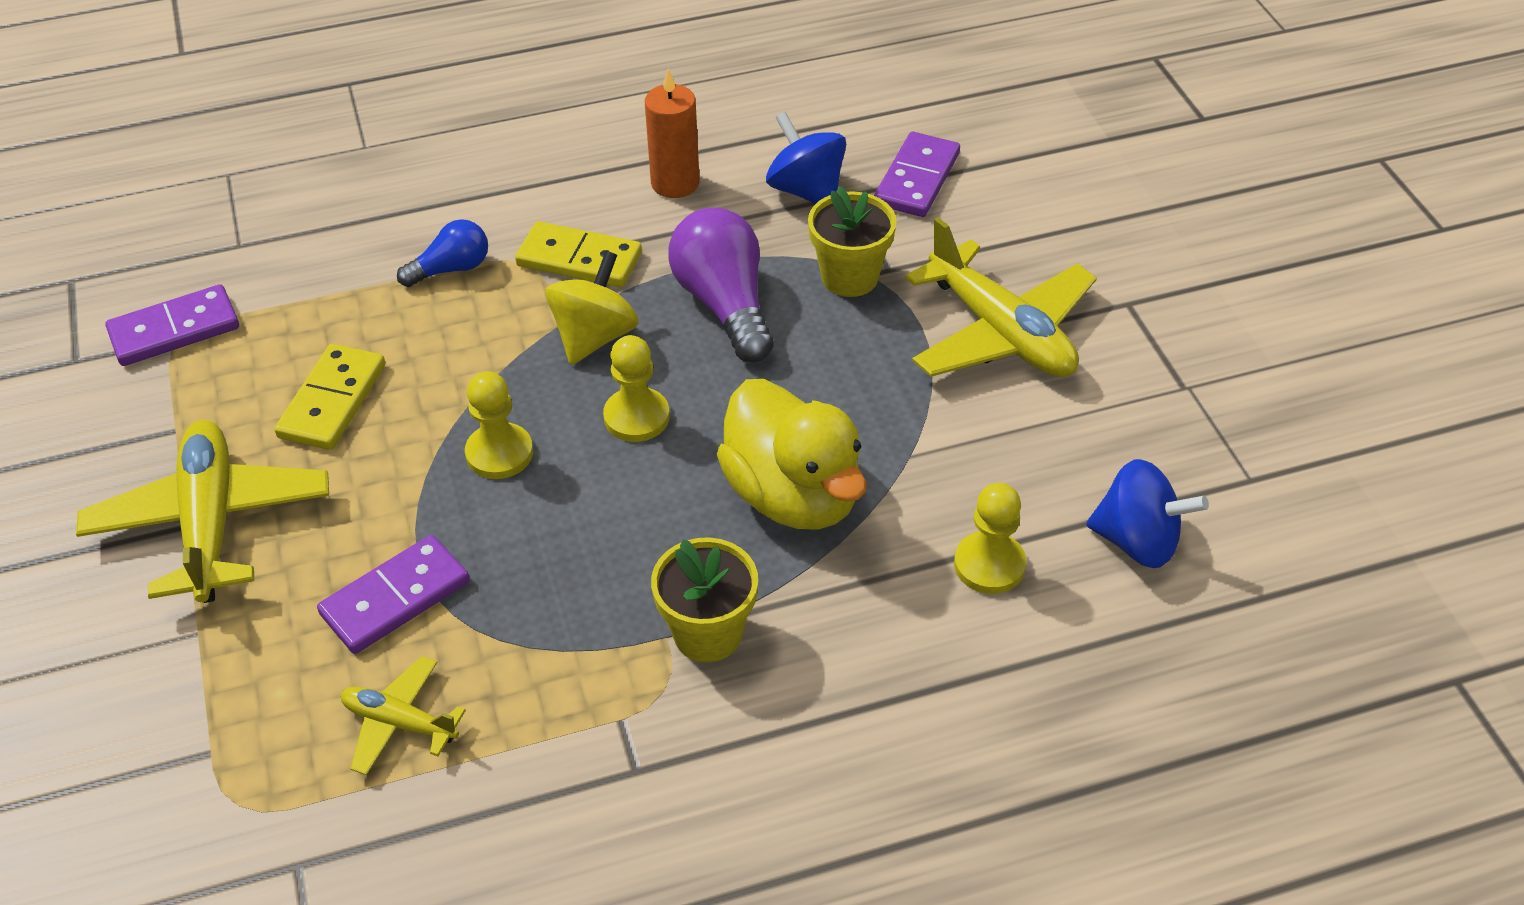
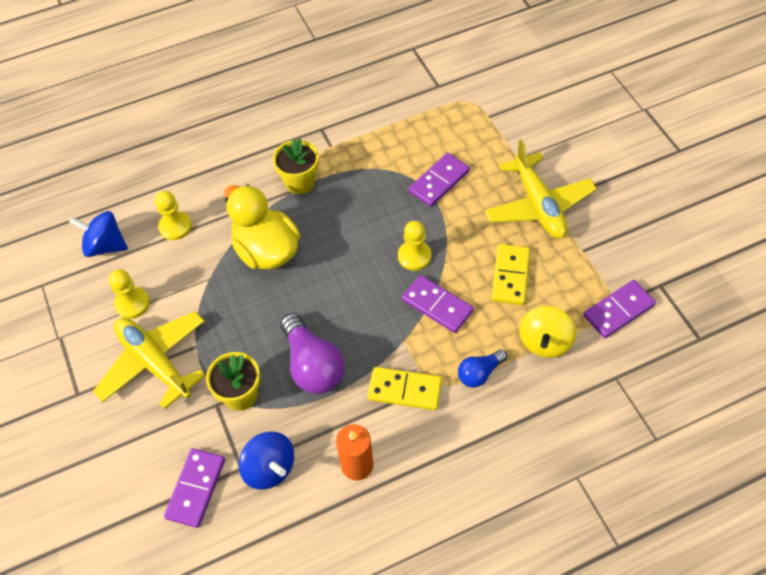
camera: 175 degrees right, 10 degrees up
(399, 723) = (419, 134): yellow plane -> none
(485, 368) = (437, 305): none -> purple domino
(594, 337) = (383, 333): yellow spinning top -> yellow spinning top (544, 342)
(636, 417) = (350, 285): yellow pawn -> yellow pawn (132, 303)

